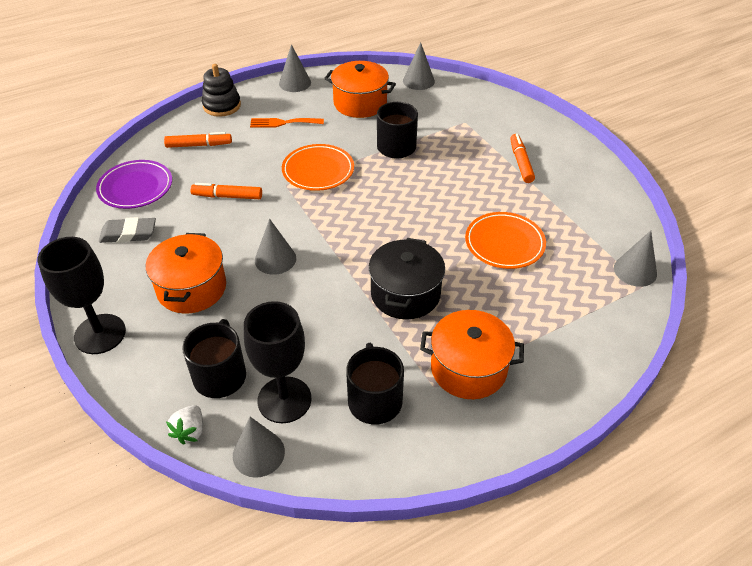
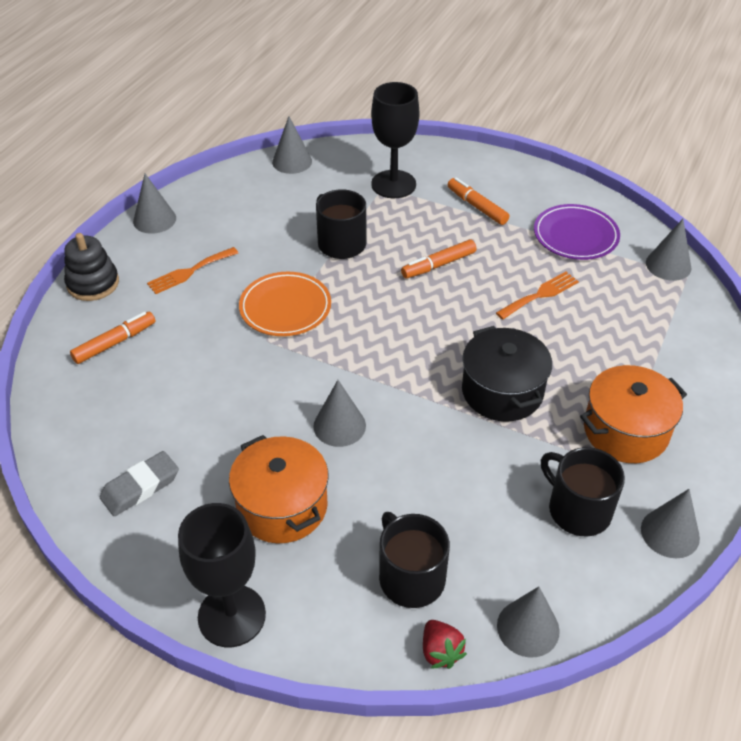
camera: 35 degrees left, 0 degrees up
(135, 187) = (89, 430): purple plate -> purple plate (575, 236)
(190, 431) = (440, 652): white strawberry -> red strawberry
(227, 196) = (213, 385): orange marker -> orange marker (438, 265)
(284, 400) = (497, 561): black goblet -> black goblet (393, 184)
(360, 103) = (254, 212): orange pot -> none
(425, 456) = (670, 533): none -> grey cone
(504, 243) = (540, 295): orange plate -> orange fork

